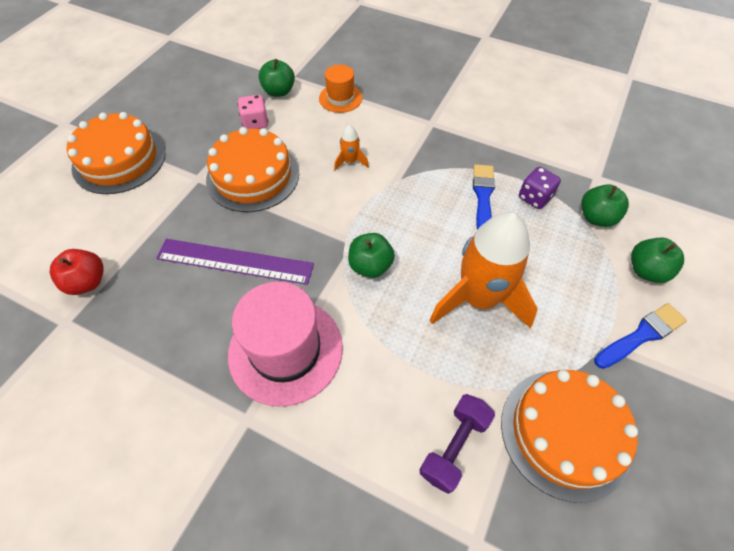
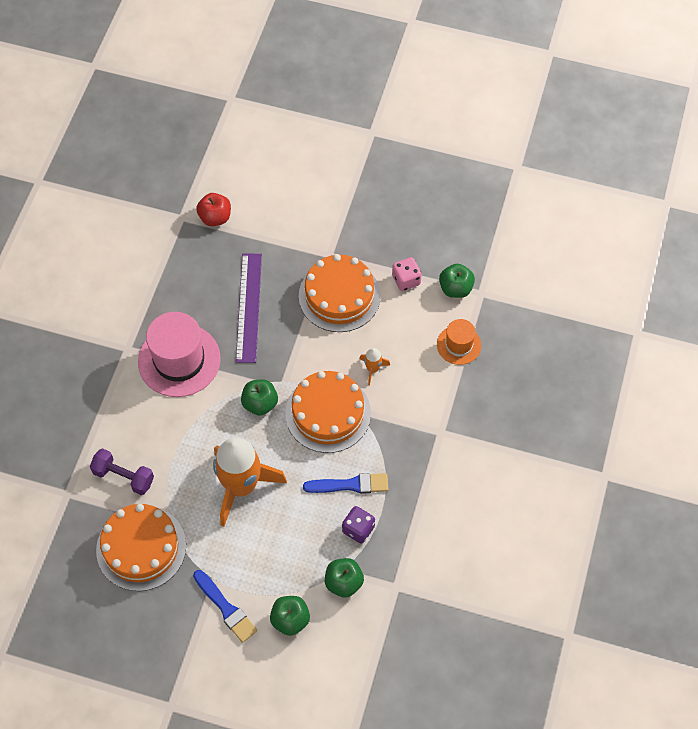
camera: 80 degrees right, 5 degrees up
(119, 160) = (338, 190): orange cake -> orange cake (328, 413)

